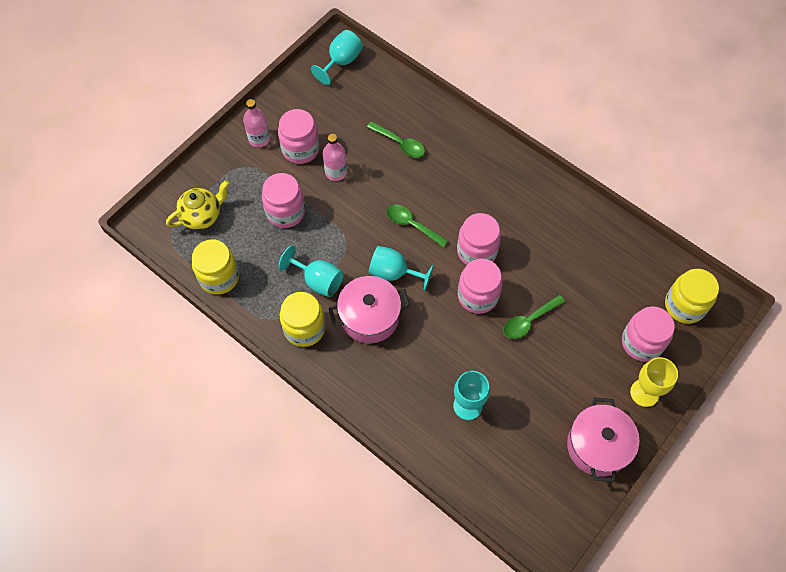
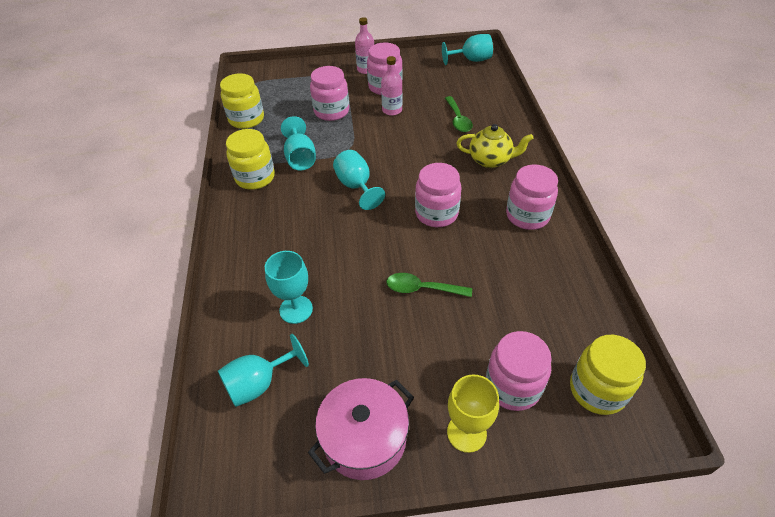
camera: 45 degrees right, 15 degrees down
(202, 216) = (281, 86): yellow teapot -> yellow teapot (490, 160)
(369, 317) = (304, 200): pink pot -> none
(412, 225) = (407, 168): green spoon -> none
(478, 296) = (400, 242): pink jar -> pink jar (527, 216)
(503, 472) = (259, 383): none -> turquoise goblet

